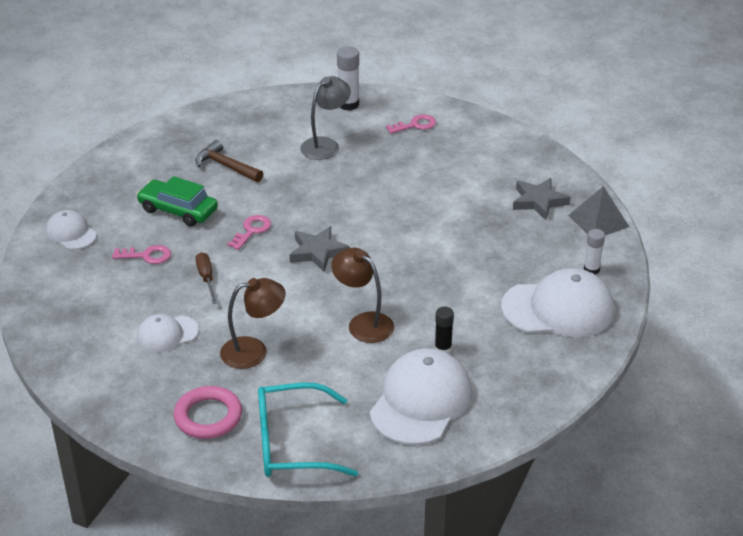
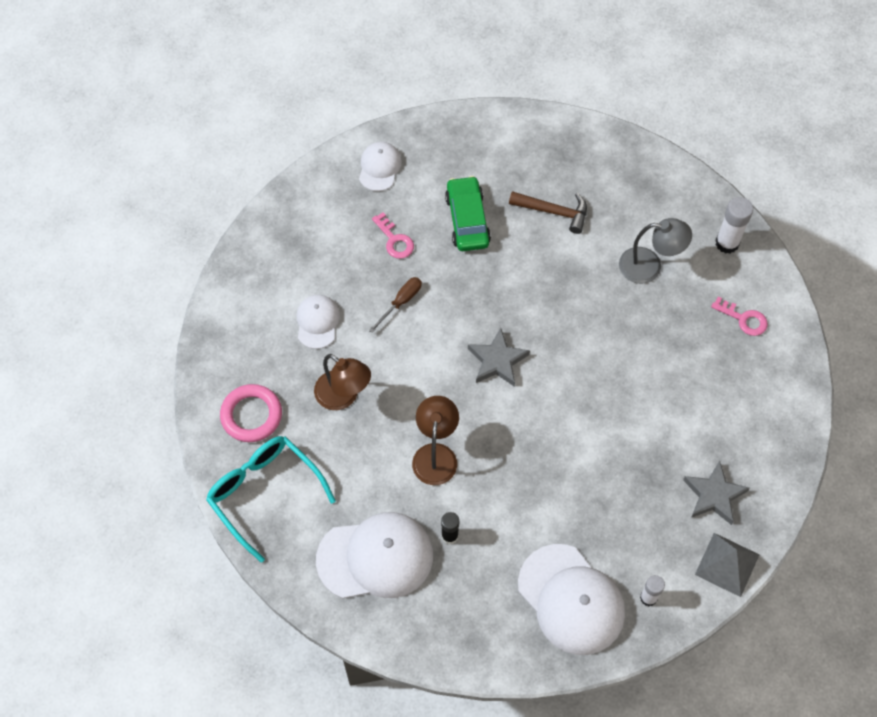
camera: 55 degrees right, 25 degrees up
(167, 334) = (317, 322): white cap -> white cap turned 60 degrees clockwise
(226, 166) = (554, 212): brown hammer -> brown hammer turned 105 degrees clockwise
(252, 230) = (485, 292): pink key -> none

